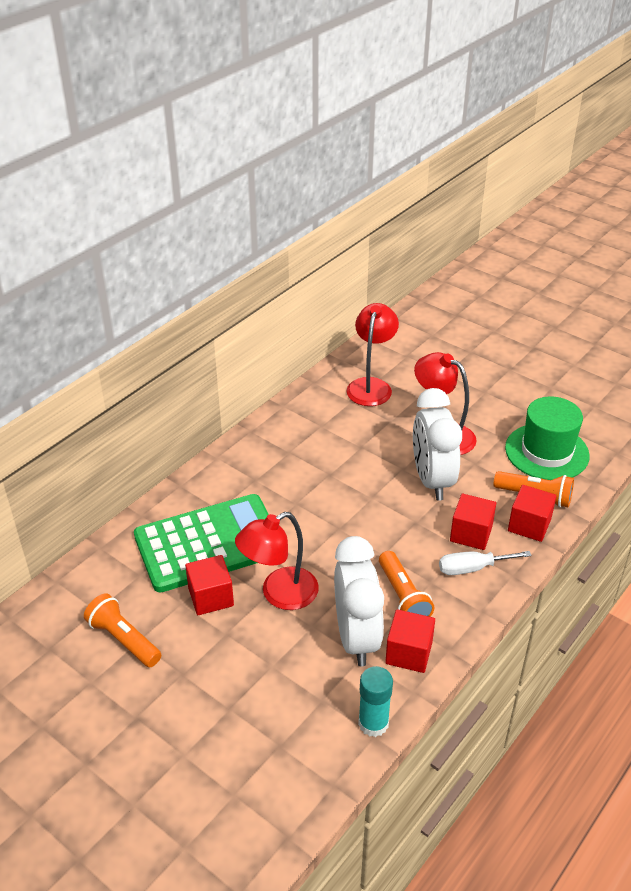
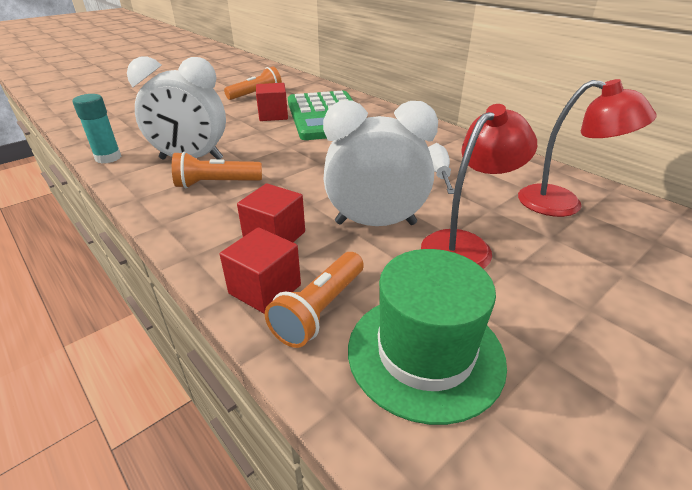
camera: 100 degrees right, 5 degrees down
(279, 594) = (259, 135): red lamp -> none
(409, 653) = (154, 179): red cube -> none
(472, 568) = (222, 228): white screwdriver -> white screwdriver (438, 173)

